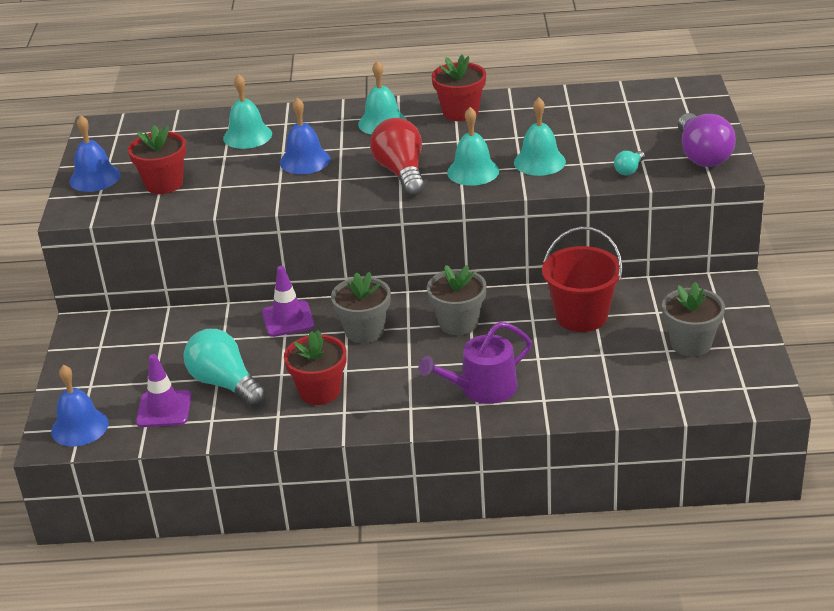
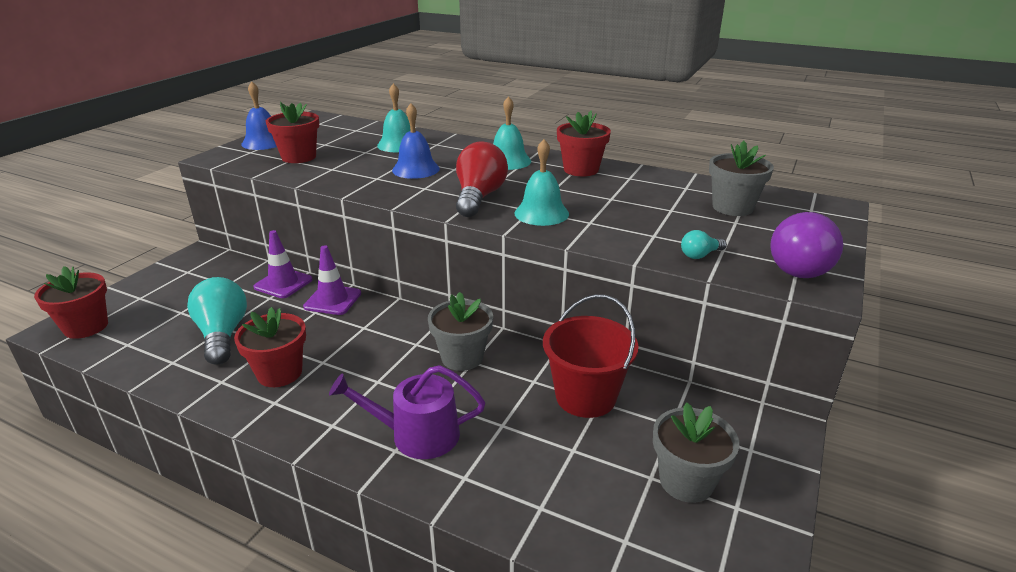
camera: 25 degrees right, 5 degrees down
(79, 427) = (86, 327): blue bell -> red flower pot
(164, 409) = (155, 337): purple traffic cone -> purple traffic cone (283, 283)
(364, 331) = (377, 333): grey flower pot -> grey flower pot (732, 207)
(539, 162) = (613, 223): turquoise bell -> none

